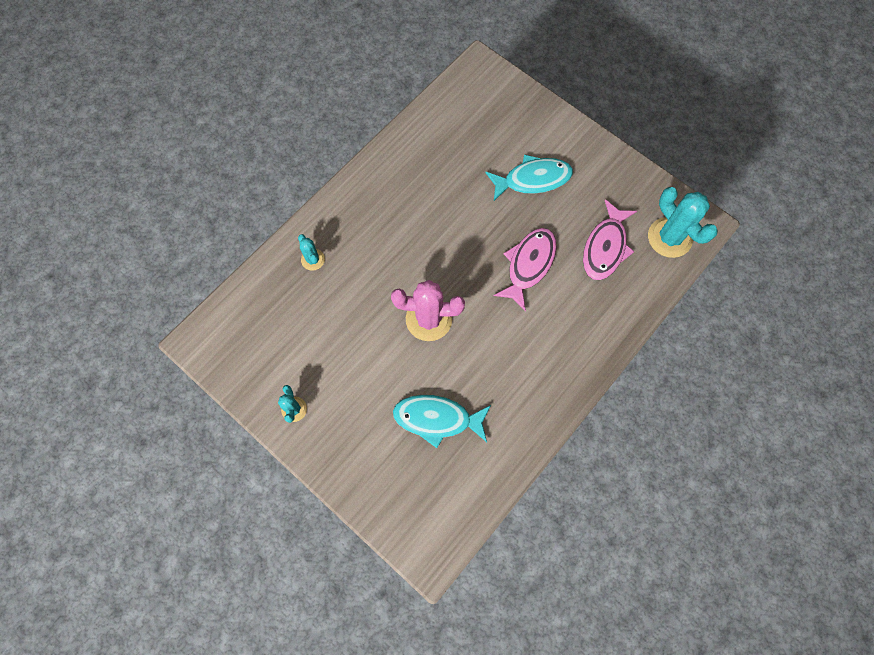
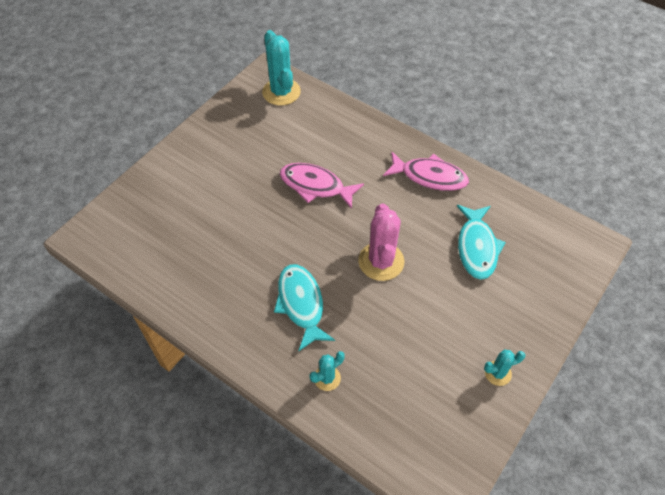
camera: 95 degrees left, 15 degrees down
(533, 179) = (224, 186): turquoise fish -> turquoise fish (301, 304)
(605, 247) = (293, 133): pink fish -> pink fish (429, 177)
(669, 237) = (281, 92): turquoise cactus -> turquoise cactus turned 75 degrees counterclockwise

